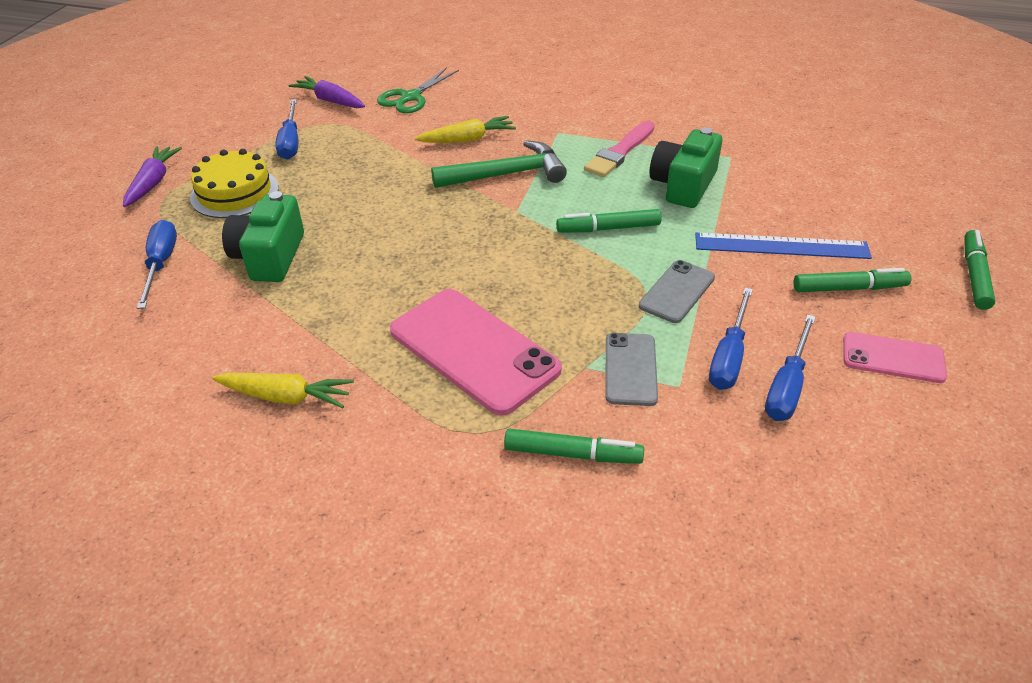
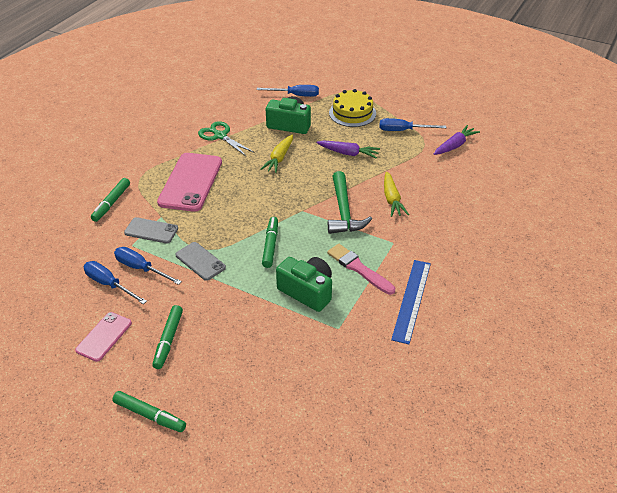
camera: 100 degrees right, 0 degrees up
(153, 183) = (369, 89): purple carrot -> purple carrot (348, 153)
(285, 397) = (188, 130): yellow carrot -> yellow carrot (279, 158)
(411, 97) = (455, 179): green scissors -> green scissors (220, 136)
(473, 350) = (190, 182): pink phone -> pink phone turned 45 degrees counterclockwise
(781, 246) = (222, 321): blue ruler -> blue ruler (411, 300)

